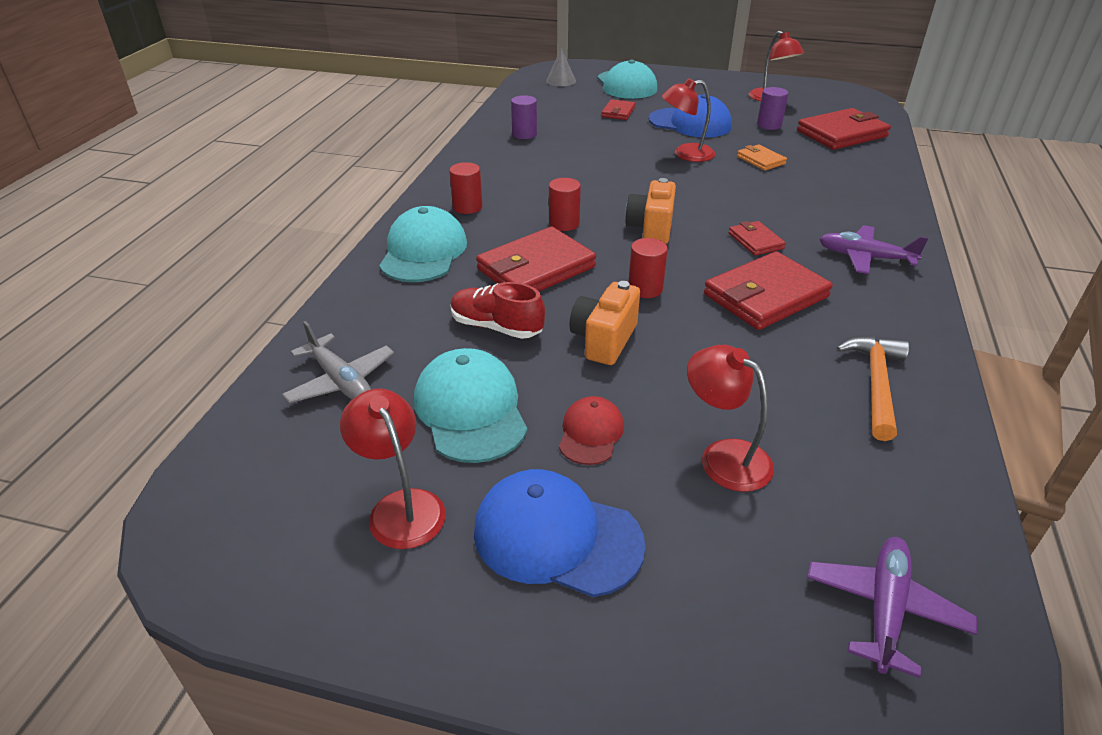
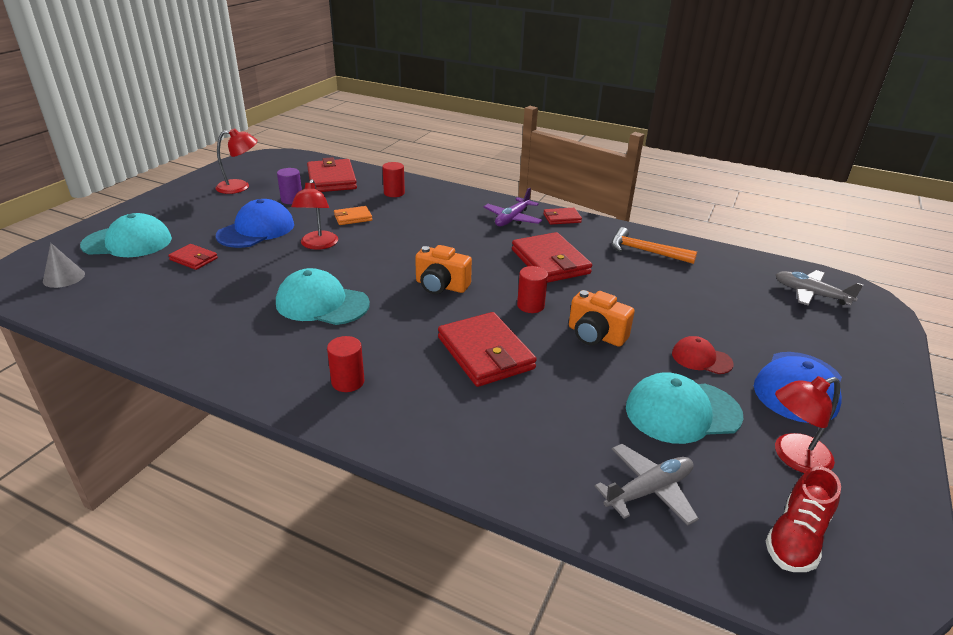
camera: 80 degrees left, 5 degrees down
(423, 252) = (431, 421): turquoise cap -> turquoise cap (322, 303)
(496, 327) = (573, 386): red shoe -> red shoe (796, 538)
(524, 134) = (194, 322): purple cylinder -> none
(564, 223) = (412, 327): red cylinder -> red cylinder (394, 193)
(724, 456) = (715, 313): red lamp -> none
(755, 241) = (478, 249): red wallet -> red wallet (562, 218)
(884, 608) = (811, 294): purple plane -> grey plane

